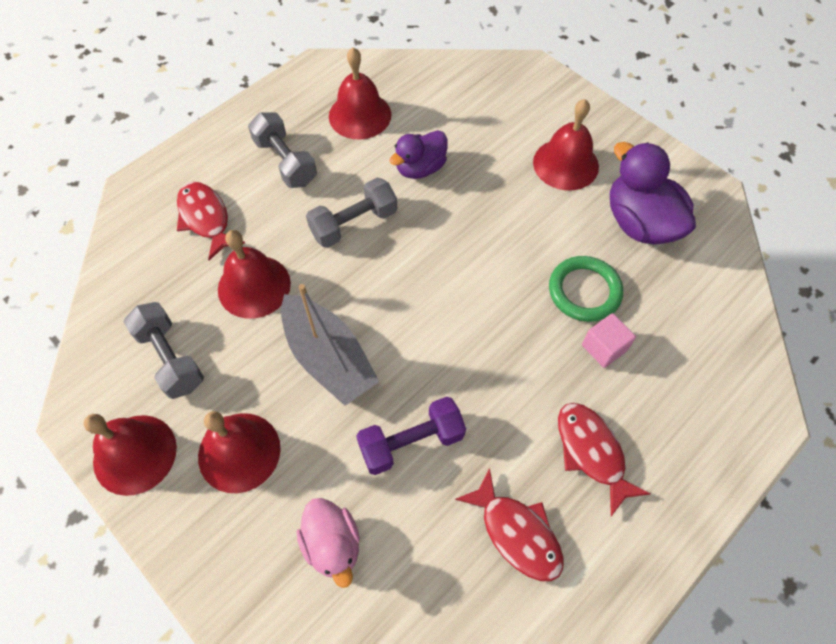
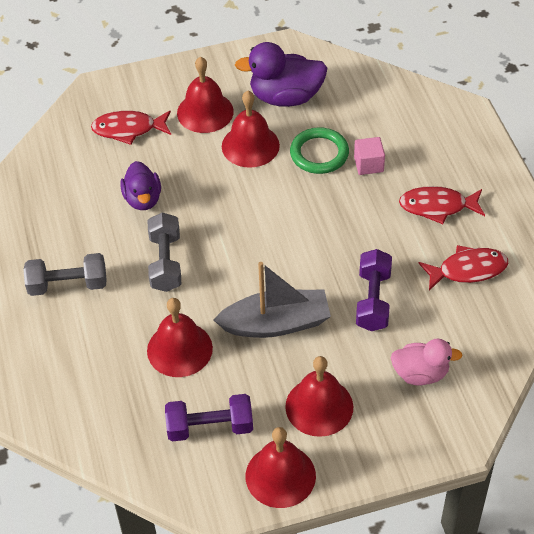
camera: 60 degrees left, 10 degrees down
(171, 358) = (210, 427): grey dumbbell -> purple dumbbell
(206, 219) = (87, 361): red fish -> red fish (128, 129)
(360, 115) = (57, 216): red bell -> red bell (250, 145)

